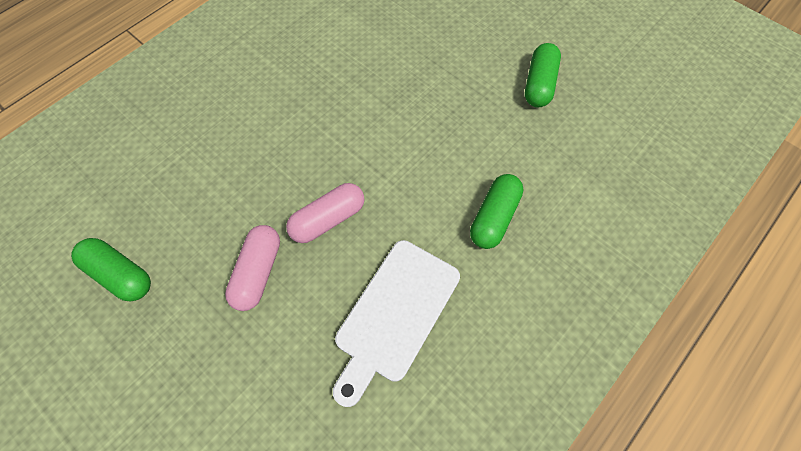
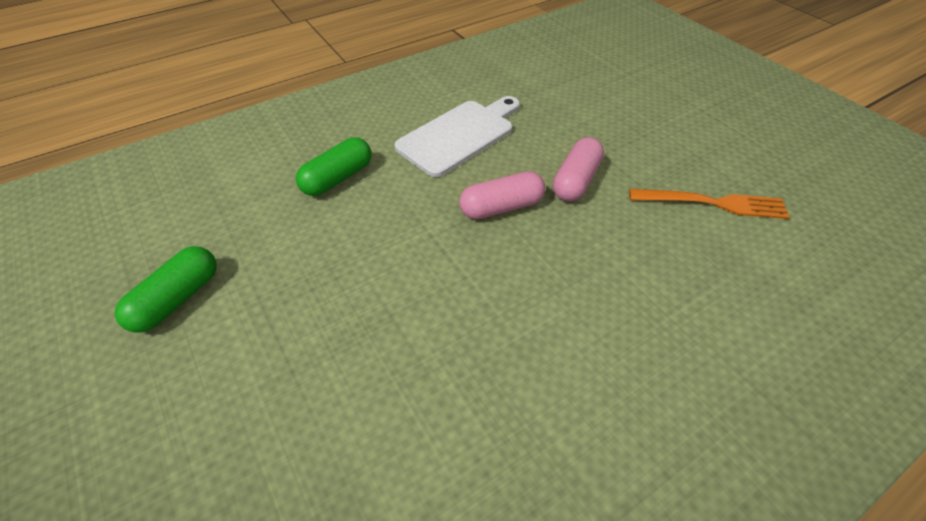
camera: 165 degrees left, 15 degrees down
(120, 274) = (714, 203): green capsule -> orange fork

